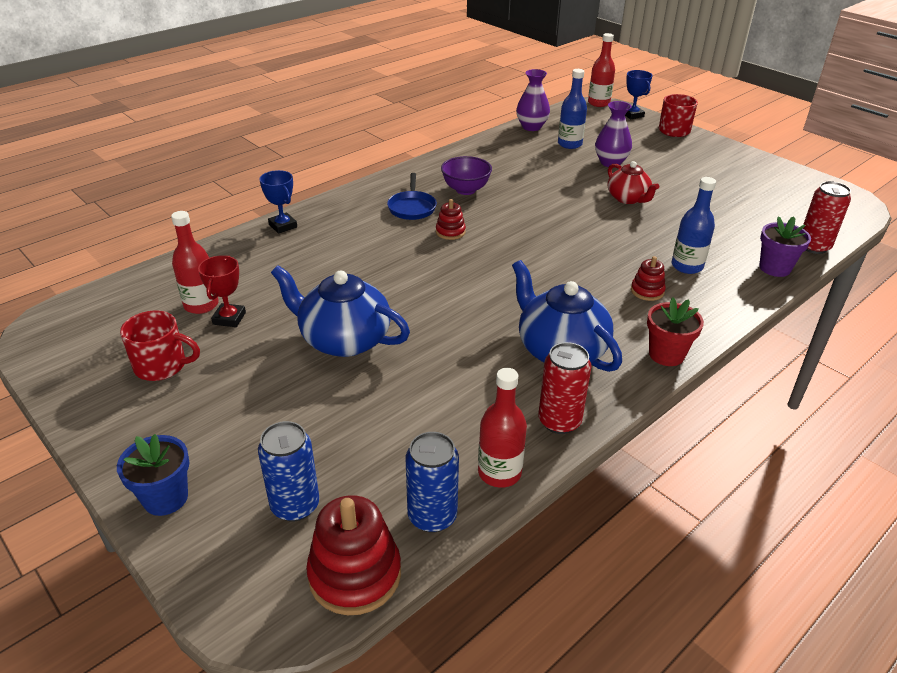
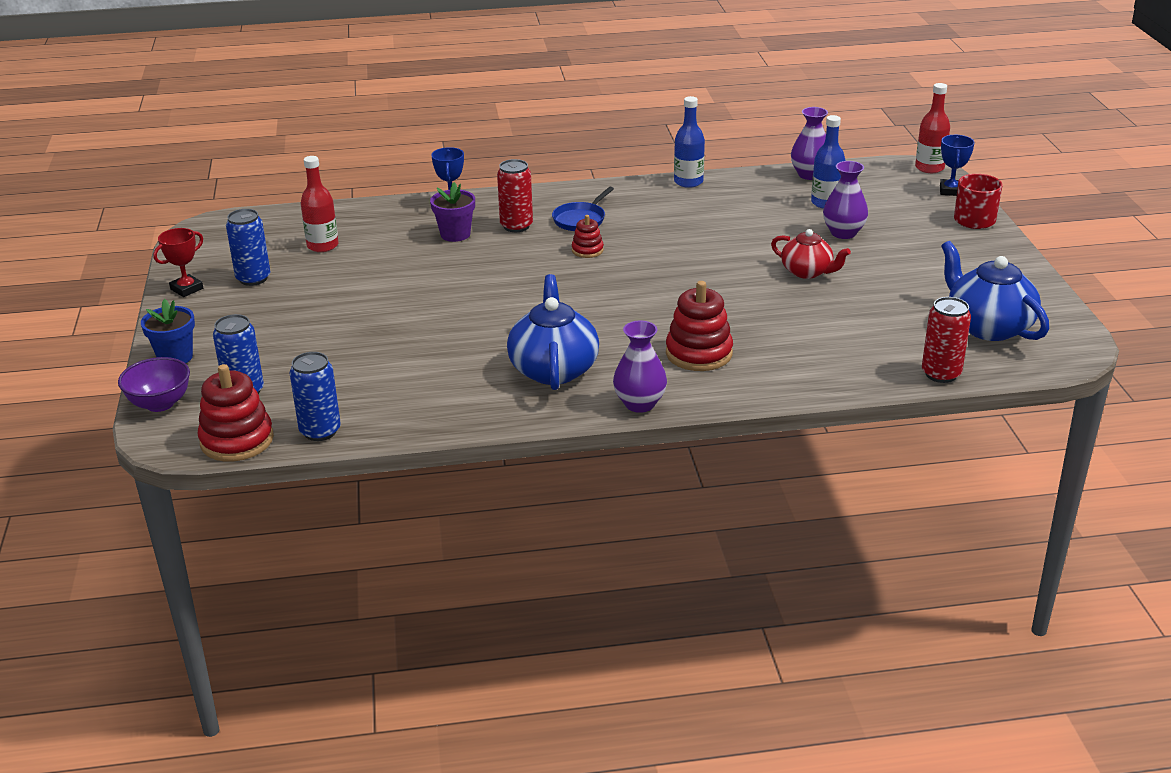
camera: 35 degrees right, 5 degrees down
(162, 366) = (253, 278): red mug -> blue can
(229, 318) = (332, 262): red trophy -> red trophy (187, 289)
(344, 340) = (395, 304): blue teapot -> blue teapot (987, 326)
(465, 190) = (652, 218): purple bowl -> purple bowl (160, 404)
(499, 472) = (396, 426): red bottle -> none
(559, 421) = (483, 414): red can -> red can (516, 226)
(628, 198) = (807, 272): red teapot -> red teapot turned 60 degrees counterclockwise
(647, 291) = (699, 353): red stacking toy -> red stacking toy, size x1.85
(666, 354) = (639, 404): red flower pot -> purple vase
(687, 266) = (771, 347): blue bottle -> blue bottle (688, 182)
(774, 268) = (862, 377): purple flower pot -> purple flower pot (455, 234)

